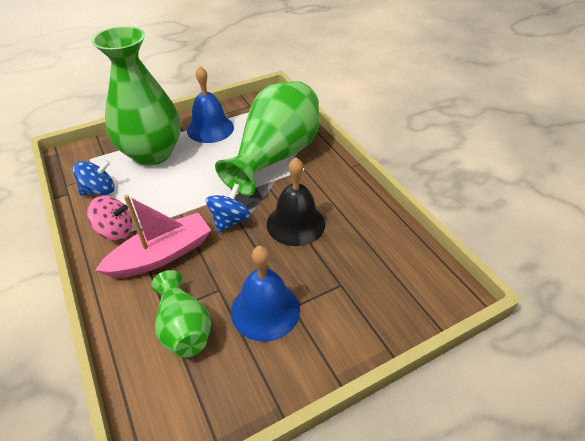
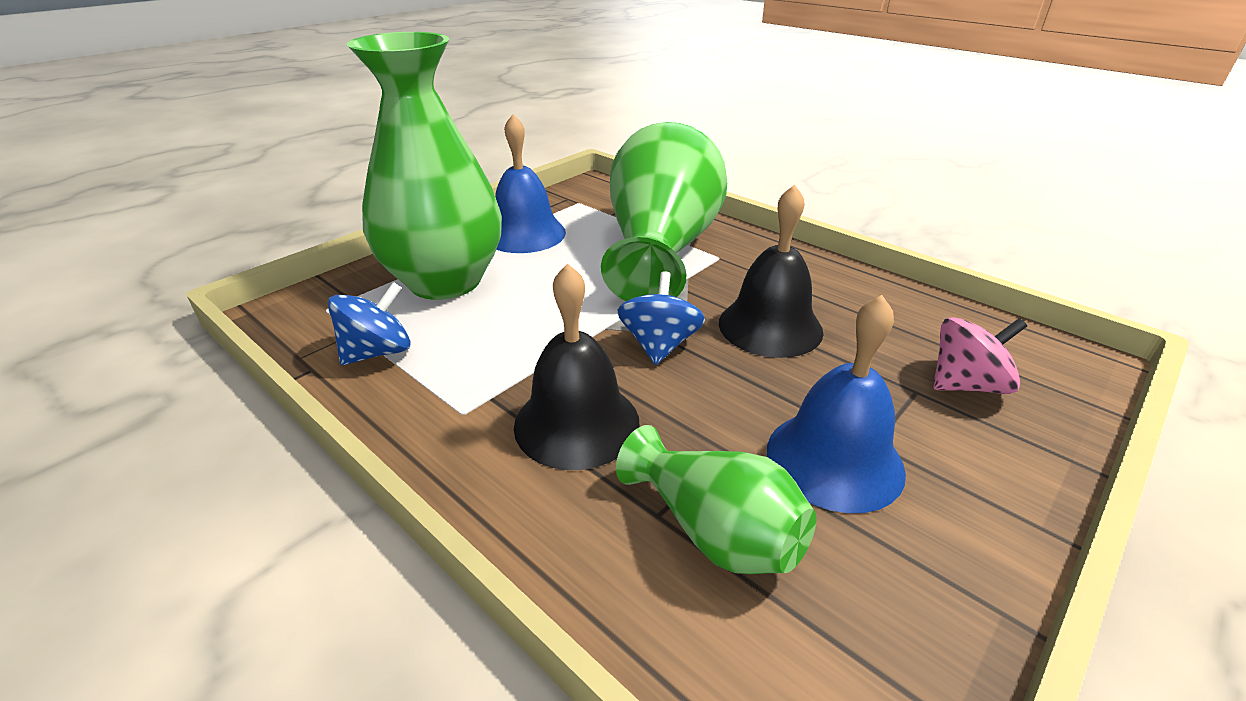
camera: 20 degrees left, 10 degrees down
(116, 230) = (455, 406): pink spinning top -> pink spinning top (966, 384)
(162, 255) = (576, 423): pink boat -> black bell

